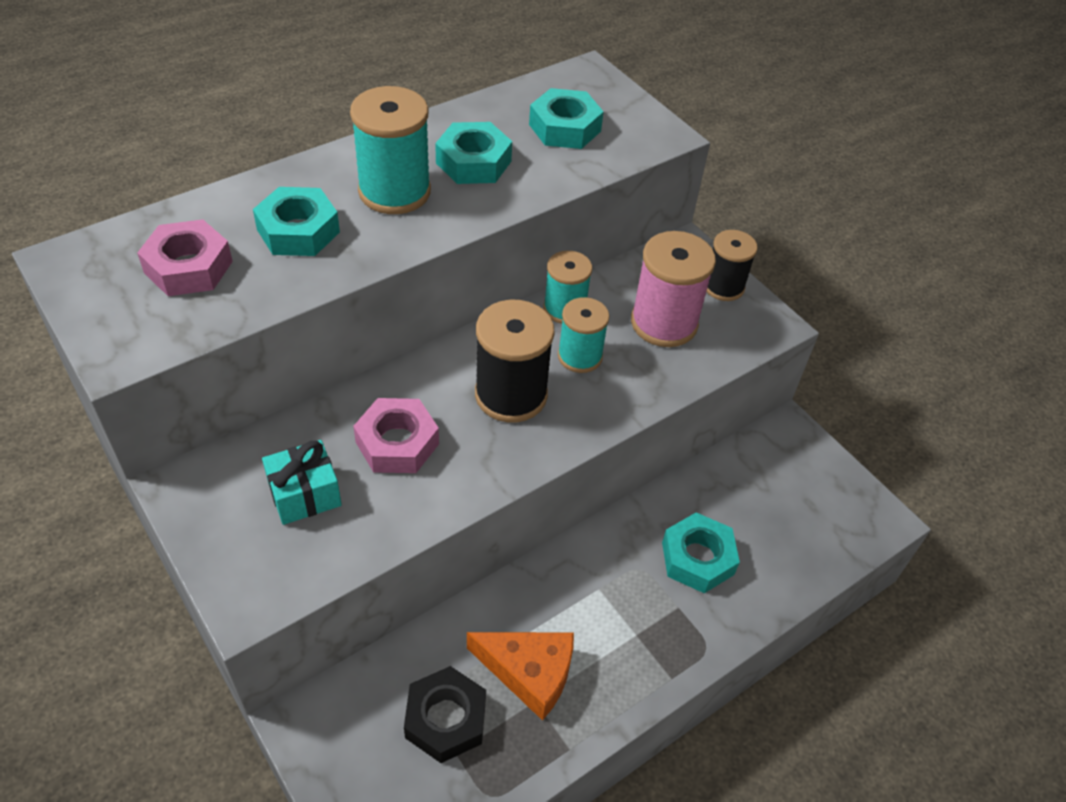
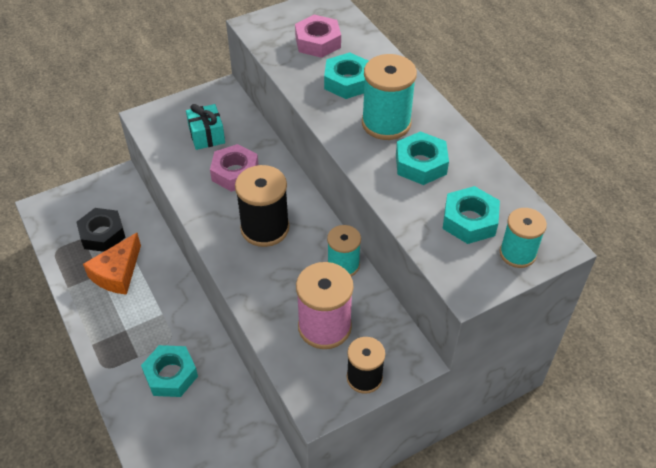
camera: 100 degrees right, 0 degrees up
(580, 356) = (295, 269): turquoise spool -> turquoise spool (517, 253)

